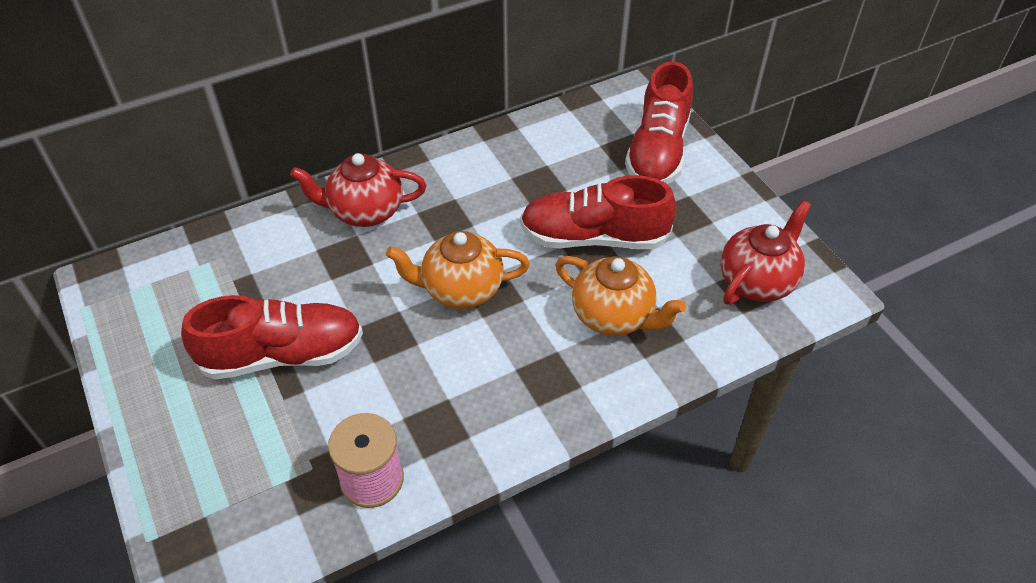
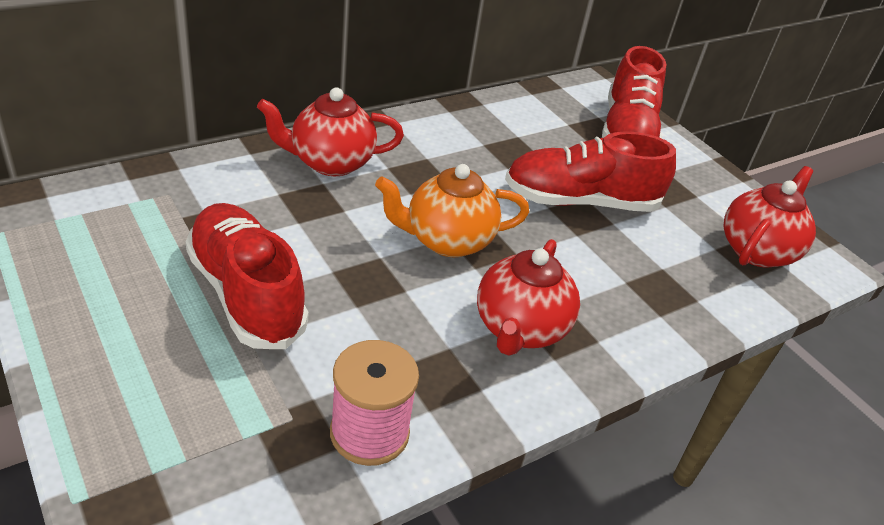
camera: 10 degrees left, 10 degrees down
(282, 354) = (246, 294): red shoe -> red shoe turned 105 degrees counterclockwise
(512, 377) = (520, 329): none -> red teapot
(613, 316) = (618, 274): orange teapot -> none

